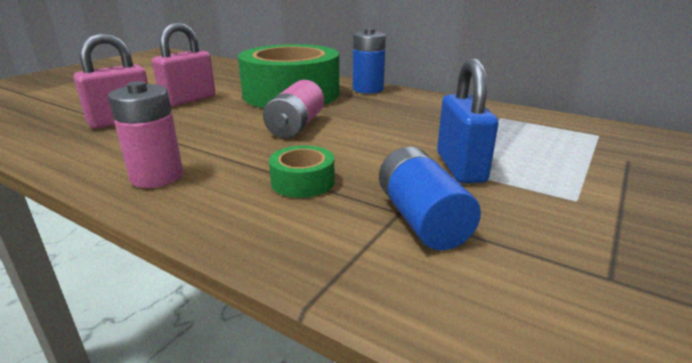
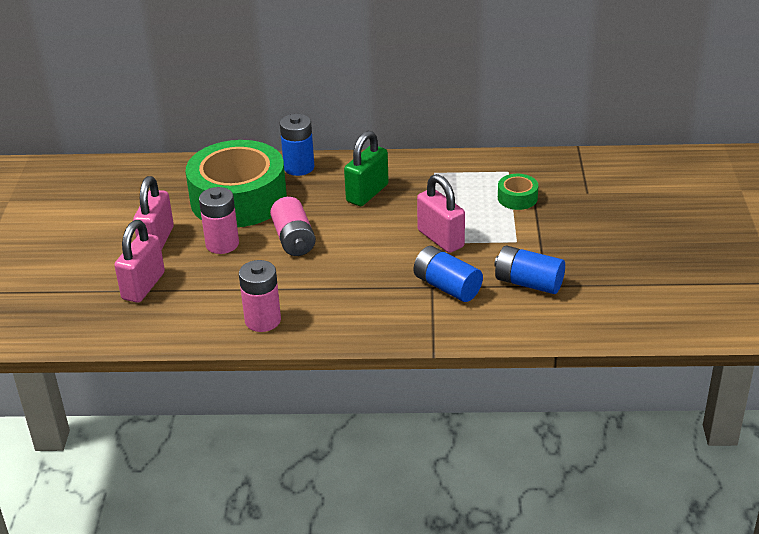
camera: 30 degrees left, 10 degrees up
(231, 113) = (222, 244): none -> pink battery
(302, 182) = (358, 288): green tape -> green tape (517, 198)
(411, 115) = (367, 193): none -> green padlock
(460, 167) = (440, 239): blue padlock -> pink padlock
(572, 262) = (528, 283): none -> blue battery

